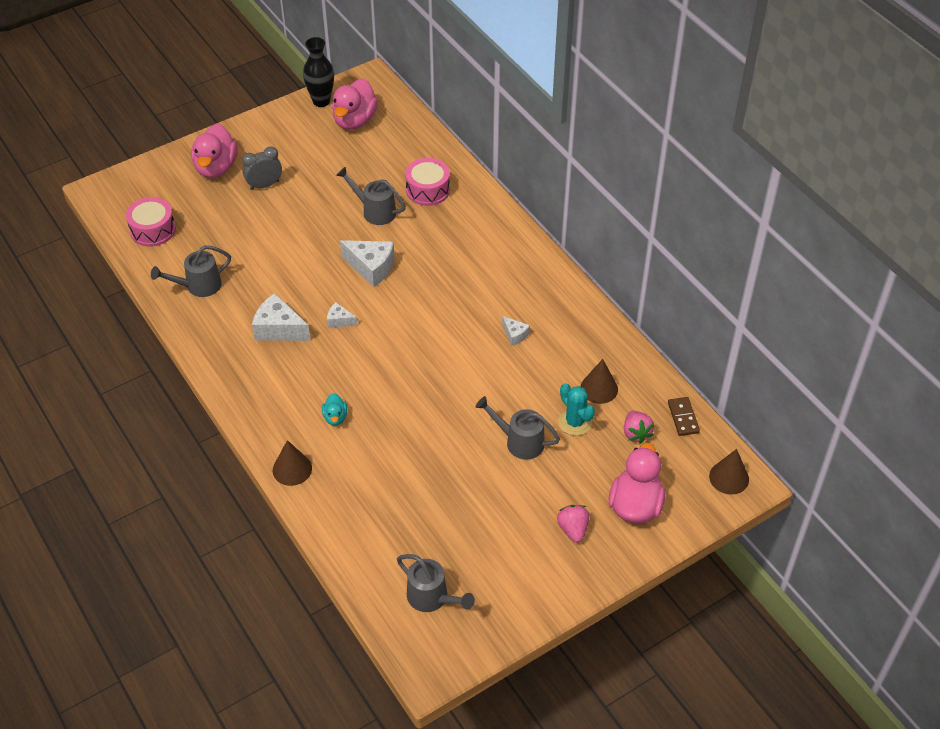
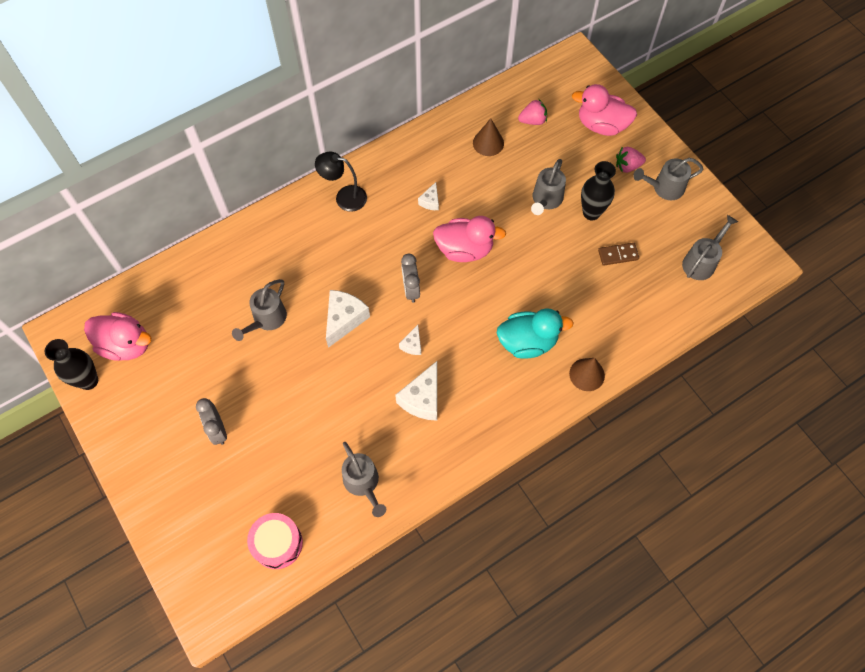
camera: 90 degrees left, 15 degrees up
(216, 167) = (183, 485): pink duck -> pink duck (465, 249)
(335, 417) = (527, 342): turquoise duck -> turquoise duck, size x2.05
(404, 319) = (411, 289): none -> grey clock
(428, 190) = (241, 272): pink drum -> none
(502, 486) = (591, 213): none -> black vase
(515, 335) = (430, 201): white cheese -> white cheese turned 150 degrees clockwise
(518, 263) = (344, 197): none -> black lamp
(541, 567) = (664, 188): none -> grey watering can
(575, 422) = (524, 161): turquoise cactus -> none
(683, 418) = (516, 89): brown domino -> brown domino (618, 255)
(729, 477) = (571, 66): brown cone -> none

